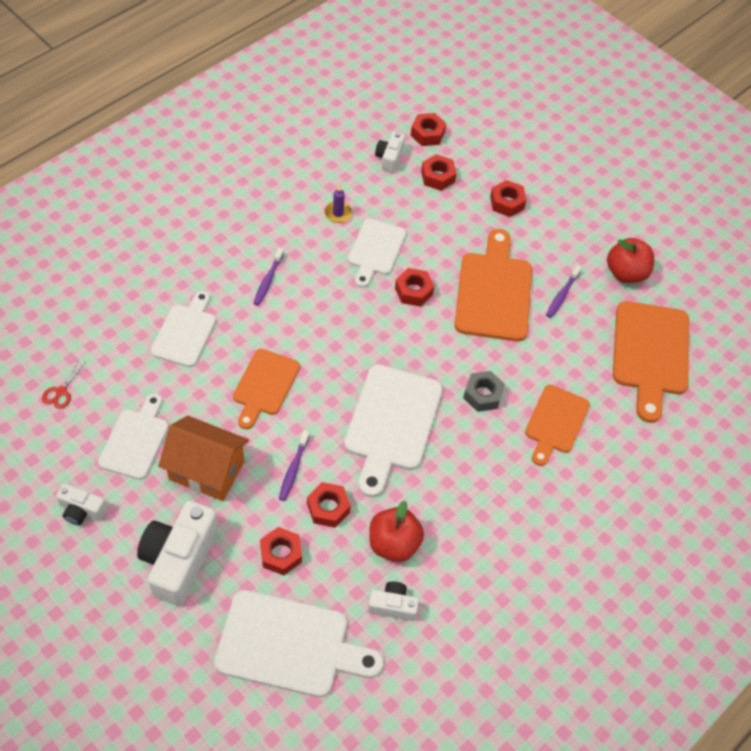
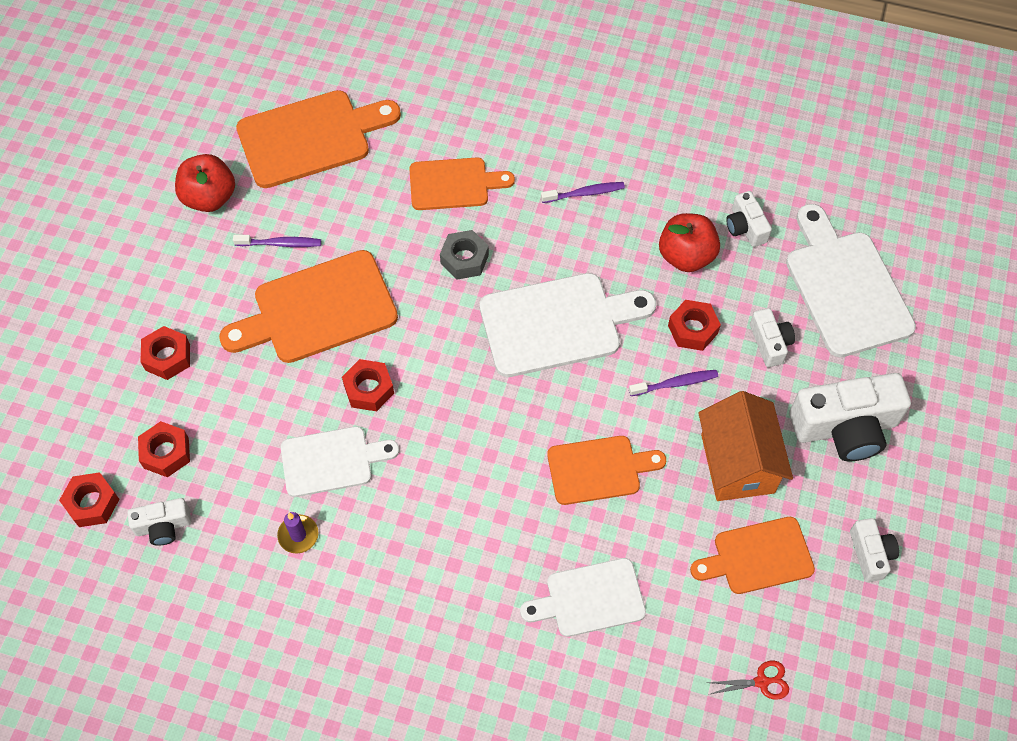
camera: 115 degrees left, 5 degrees up
(135, 440) = (758, 557): white cutting board -> orange cutting board
(268, 280) = (455, 553): purple toothbrush -> purple toothbrush (585, 193)
(281, 554) = (770, 343): red nut -> white camera

